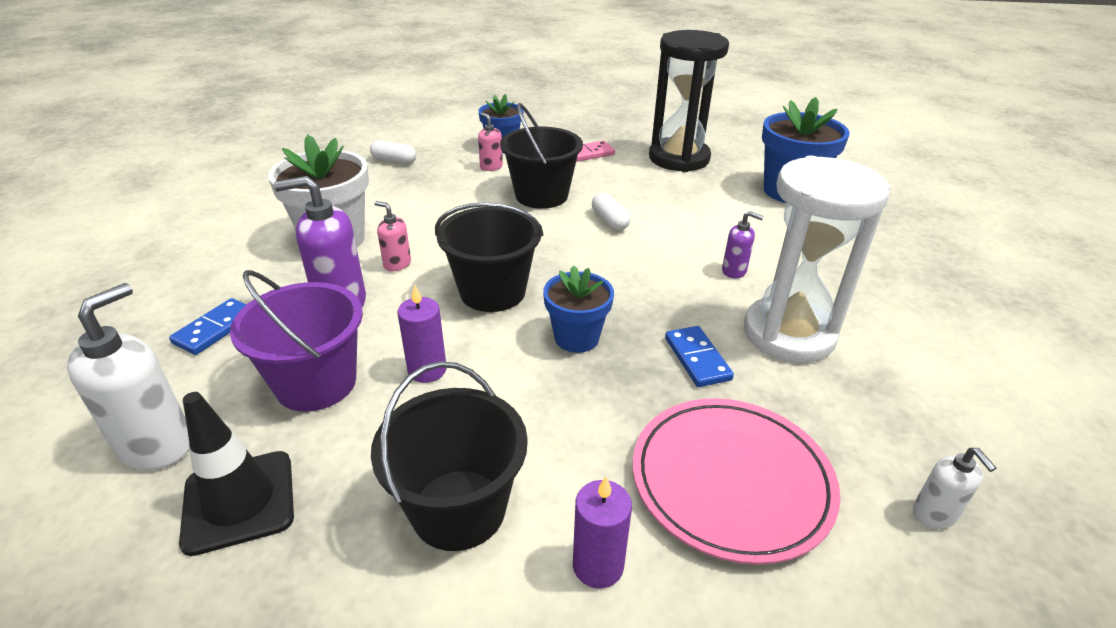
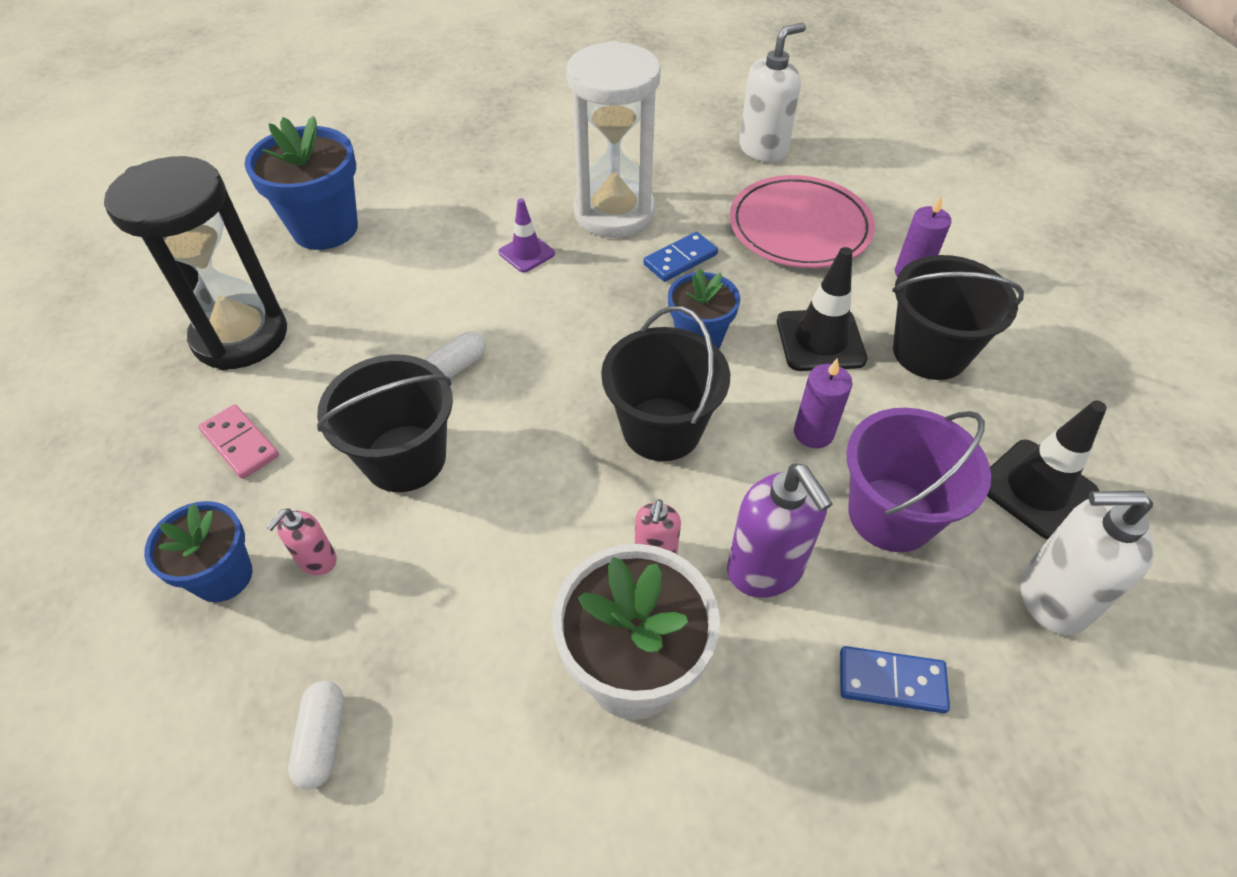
camera: 110 degrees left, 15 degrees up
(530, 420) = (820, 340): none -> black traffic cone
(734, 271) = (526, 253): purple soap dispenser -> purple traffic cone
(934, 514) = (763, 149): white soap dispenser -> white soap dispenser, size x1.88

